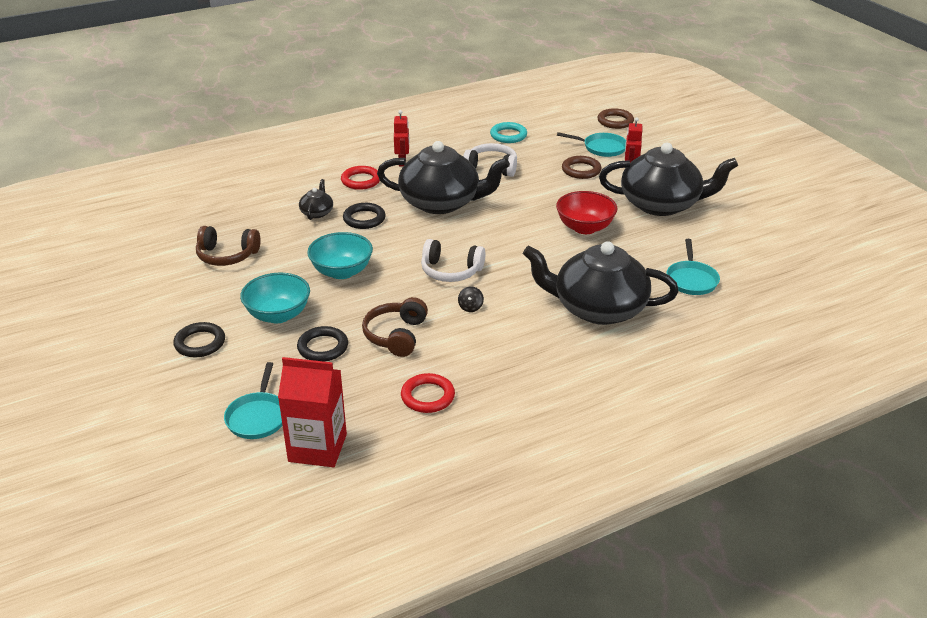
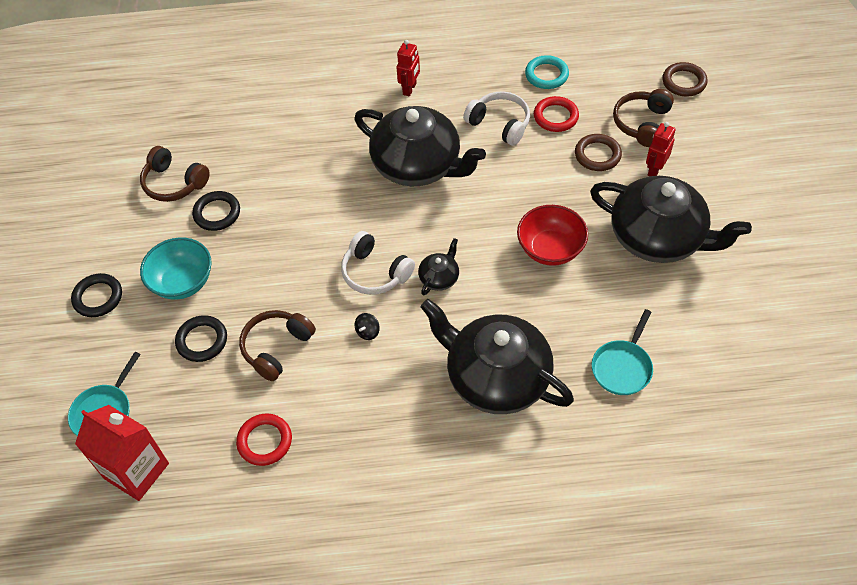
camera: 25 degrees right, 20 degrees up
(317, 212) = (286, 144): black teapot -> black teapot (439, 277)
(342, 272) = (269, 240): turquoise bowl -> none
(361, 180) = (353, 107): red ring -> red ring (556, 117)
(364, 219) = (328, 167): black ring -> black ring (217, 213)
(601, 148) = (642, 123): turquoise pan -> brown headphones

